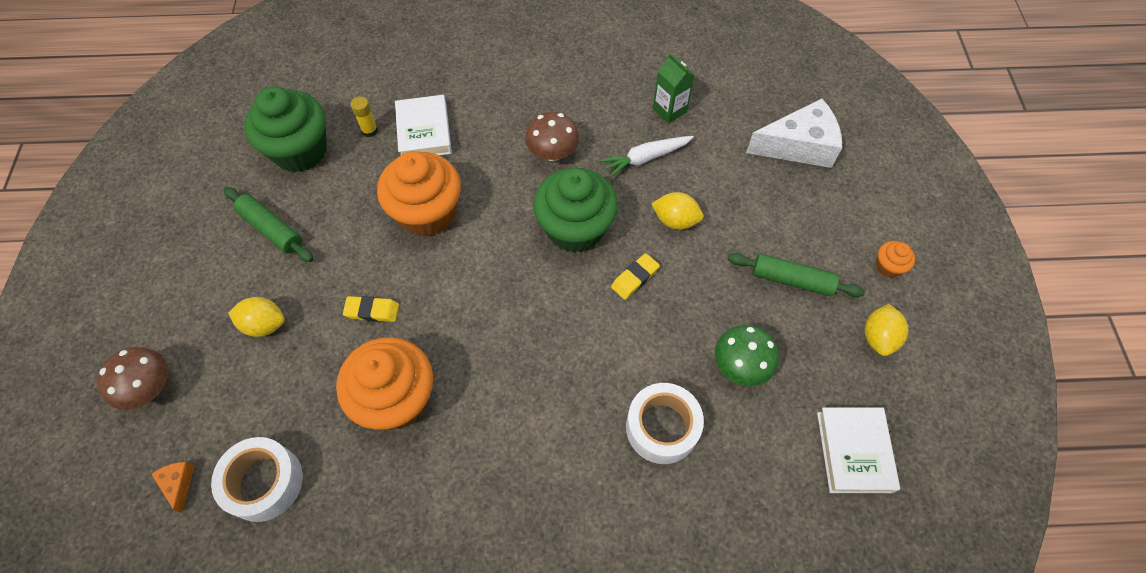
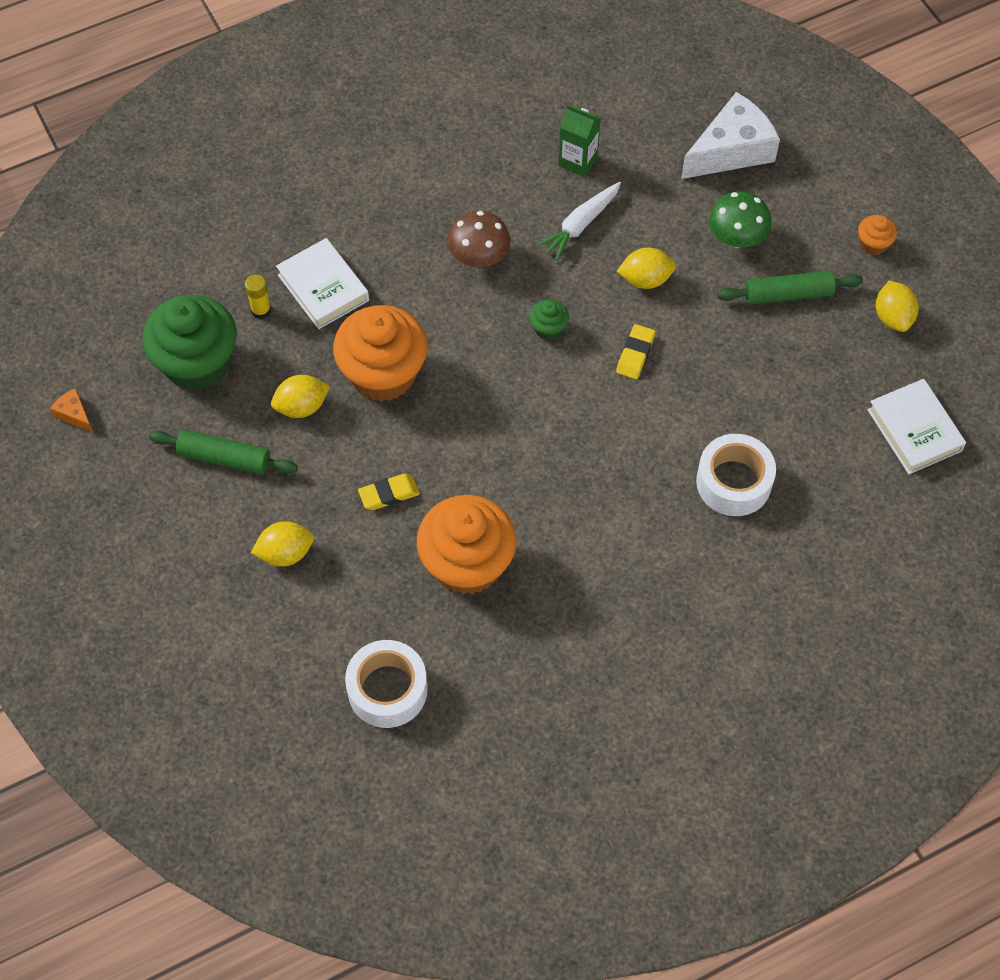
camera: 25 degrees left, 0 degrees up
(150, 388) = (210, 660): brown mushroom -> none
(178, 484) = (304, 727): orange cheese -> orange cheese (74, 414)
(352, 213) = (302, 407): none -> yellow lemon
(575, 229) = (548, 328): green cupcake -> green cupcake, size x0.43
(740, 366) = (778, 396): green mushroom -> green mushroom (736, 238)

